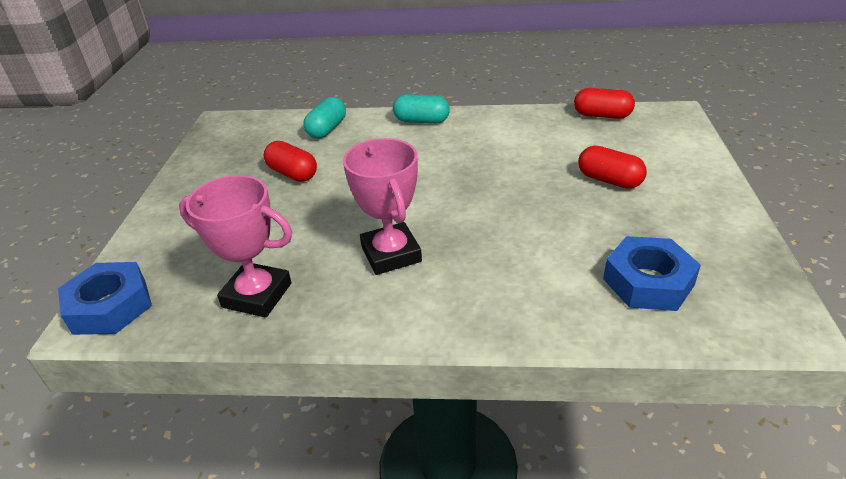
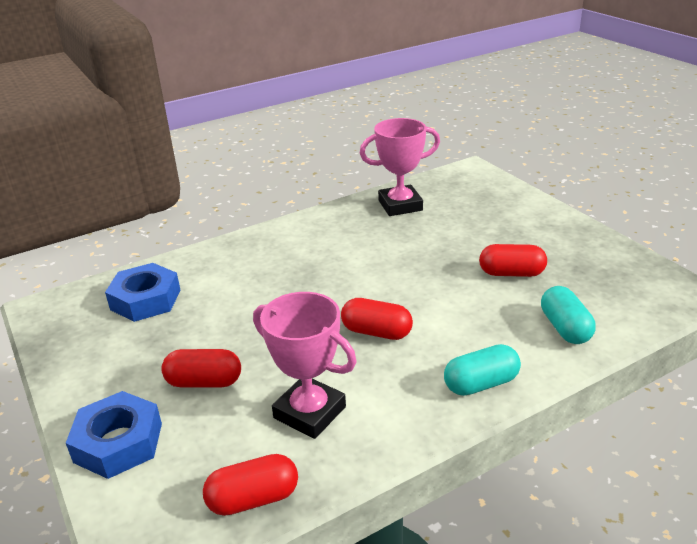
camera: 145 degrees right, 5 degrees down
(110, 306) = (472, 175): blue nut -> blue nut (118, 442)
(391, 254) = (346, 251): pink trophy -> pink trophy (310, 412)
(449, 169) = (376, 332): none -> red capsule

